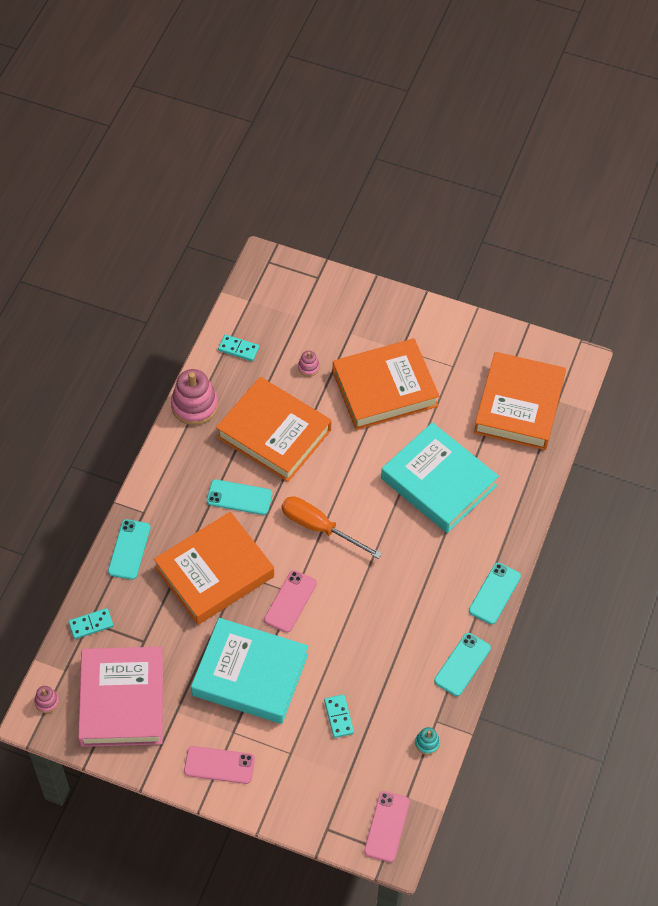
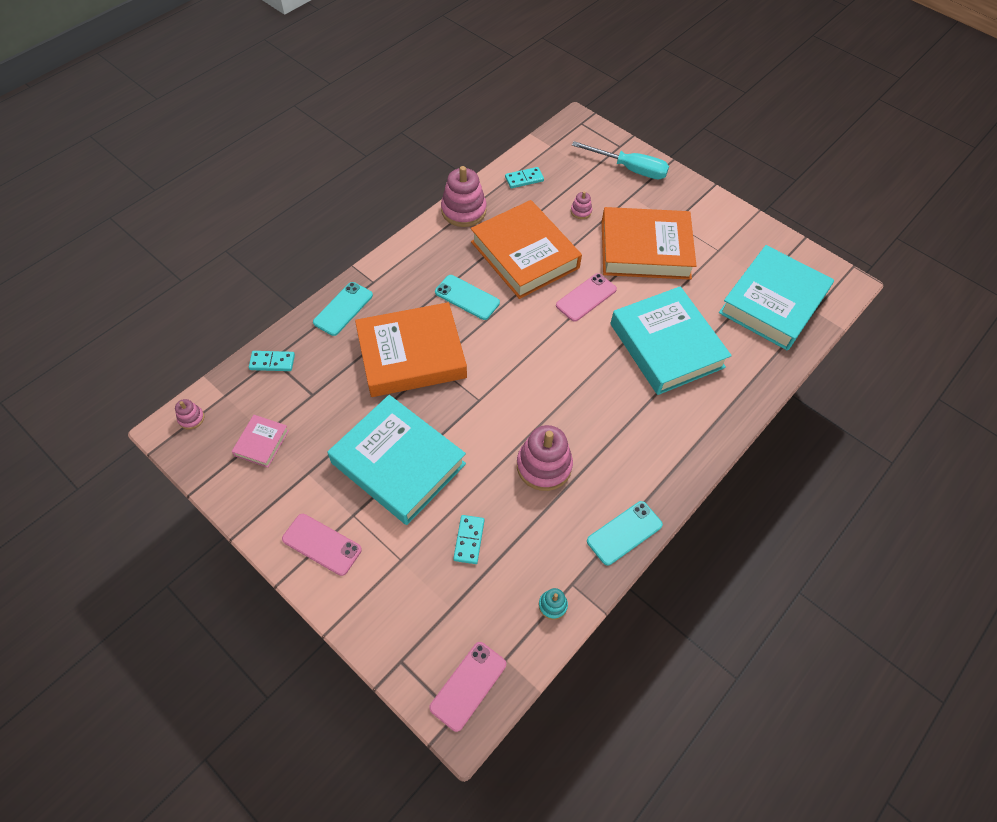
camera: 20 degrees right, 0 degrees up
(122, 700) = (262, 443): pink book -> pink book, size x0.44
(238, 349) = (524, 179): turquoise domino -> turquoise domino turned 60 degrees counterclockwise
(290, 601) = (471, 406): pink phone -> pink phone (586, 297)
(319, 527) = (531, 348): orange screwdriver -> none
(338, 302) = (630, 169): none -> turquoise screwdriver
(374, 632) = (544, 466): none -> pink stacking toy
(494, 593) = (686, 471): turquoise phone -> none
(519, 405) = (773, 303): orange book -> turquoise book

